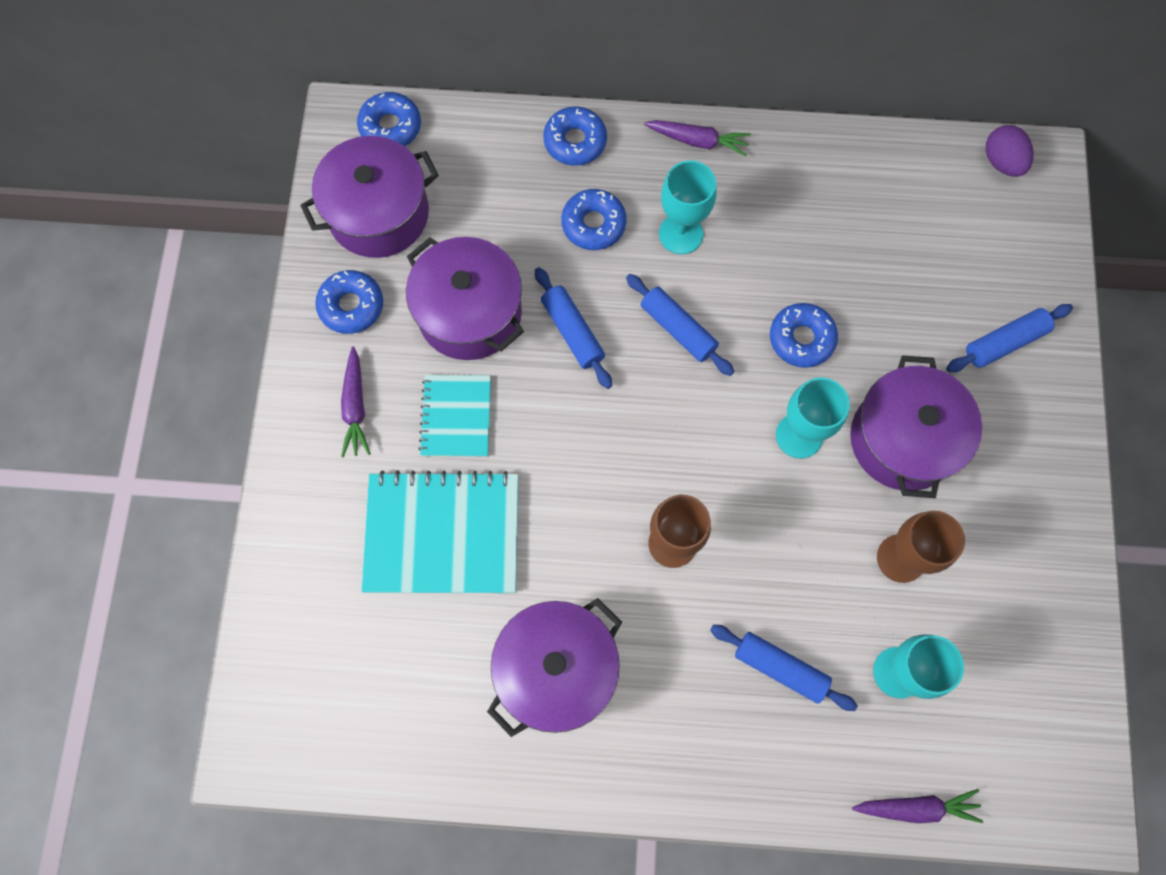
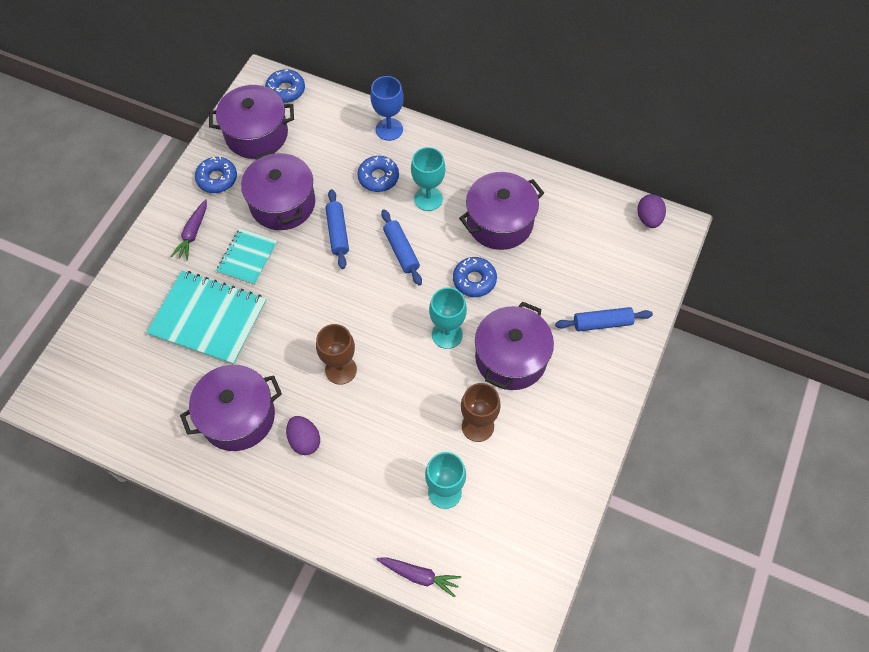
camera: 20 degrees right, 10 degrees down
(575, 141) = (389, 129): blue donut -> blue goblet
(669, 670) = (304, 440): none -> purple egg
(697, 141) = (463, 150): purple carrot -> none
(780, 668) = (372, 463): blue rolling pin -> none
(799, 237) = (499, 222): none -> purple pot

